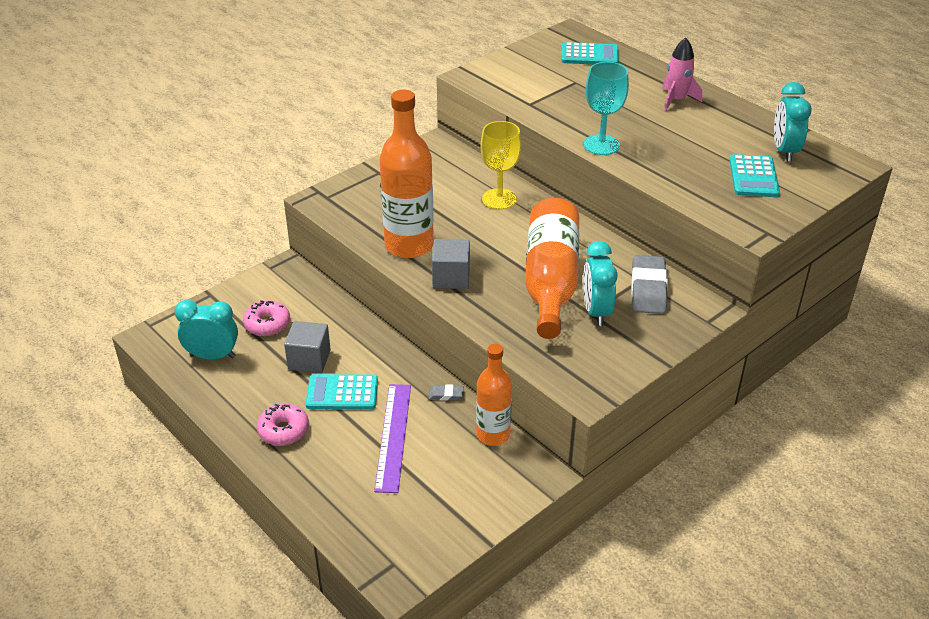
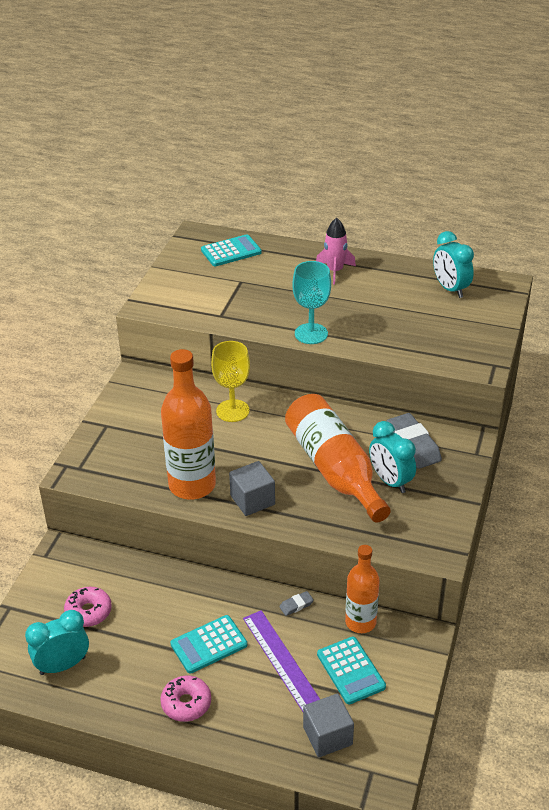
camera: 30 degrees left, 0 degrees up
(309, 360) = (155, 628): grey cube -> grey cube (327, 736)
(753, 177) = (446, 320): turquoise calculator -> turquoise calculator (351, 670)

